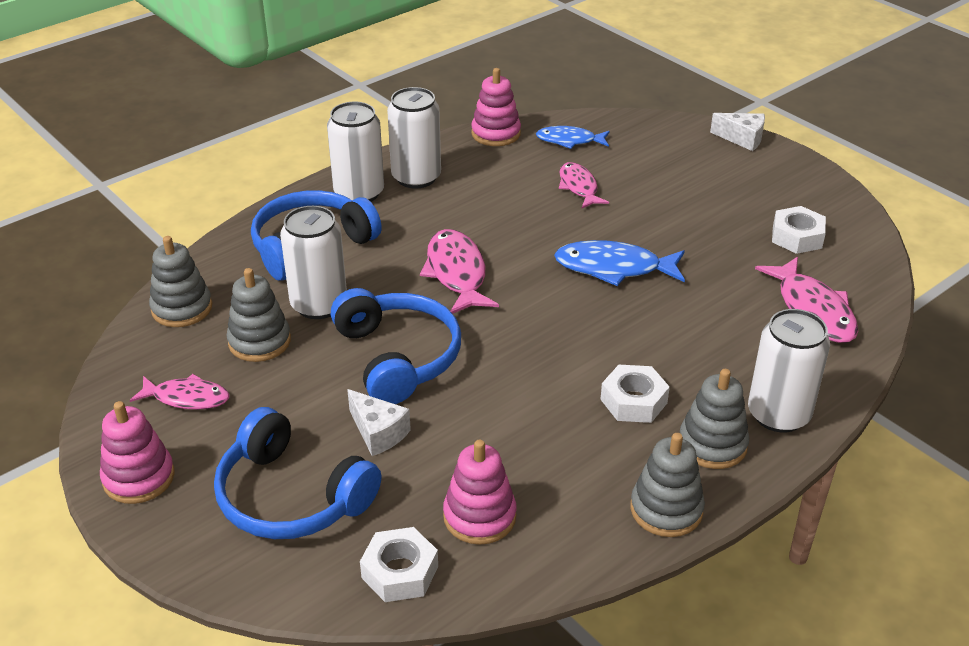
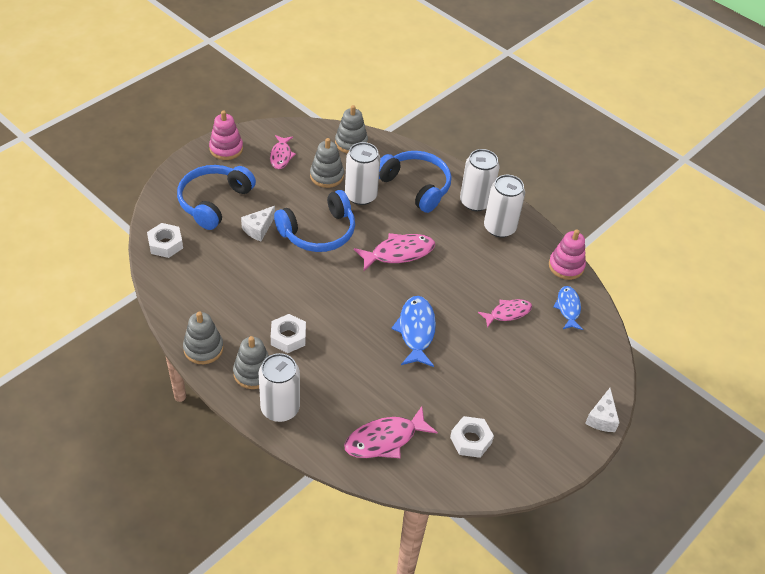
camera: 80 degrees right, 10 degrees up
(479, 516) = (200, 271): pink stacking toy -> none

